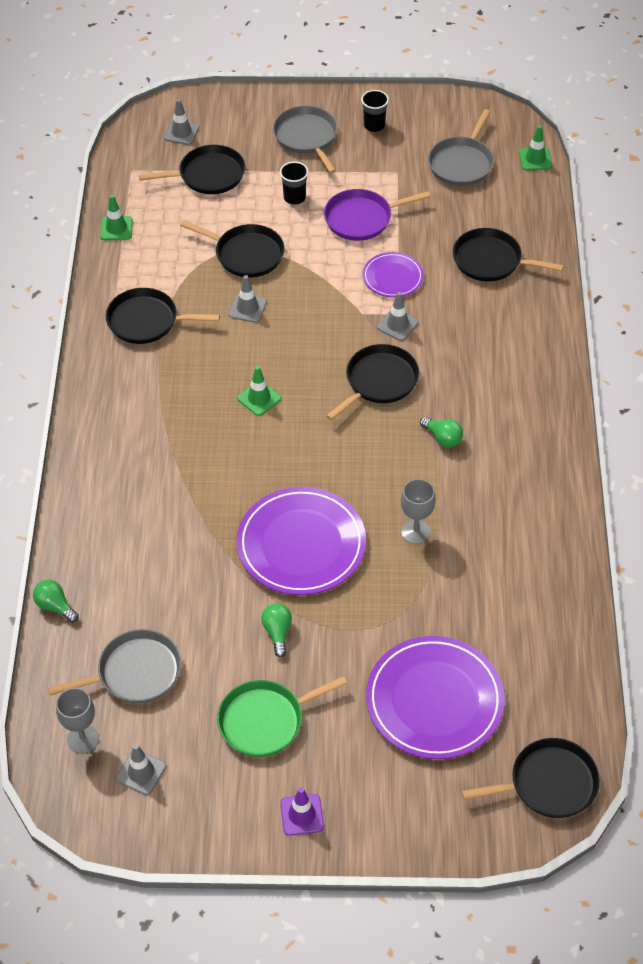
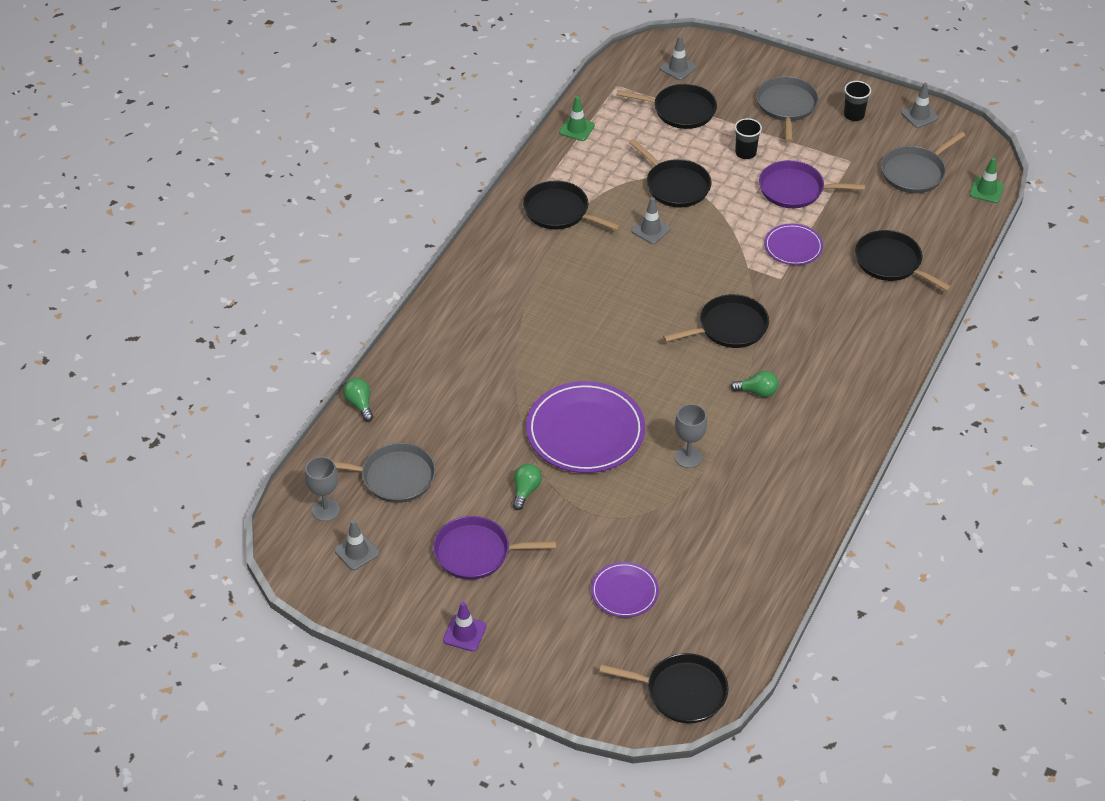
camera: 25 degrees right, 5 degrees down
(259, 398) = (618, 305): green traffic cone -> none
(265, 720) = (476, 552): green pan -> purple pan
(397, 325) = (773, 287): grey traffic cone -> grey traffic cone (919, 115)
(434, 700) = (624, 592): purple plate -> purple plate, size x0.53
(442, 438) = (757, 392): green light bulb -> green light bulb turned 60 degrees counterclockwise

